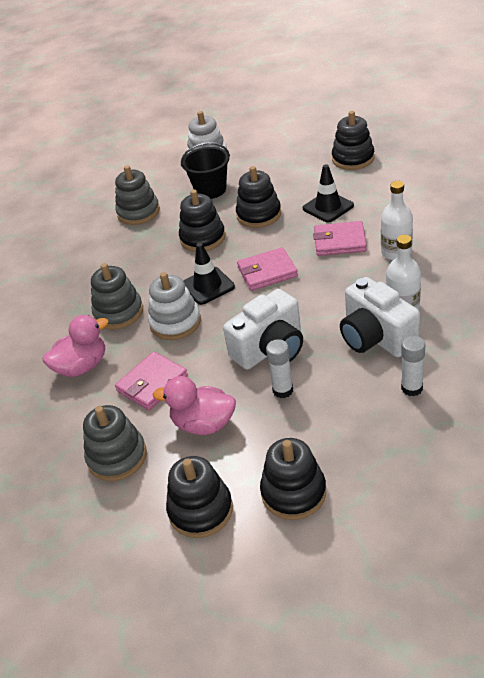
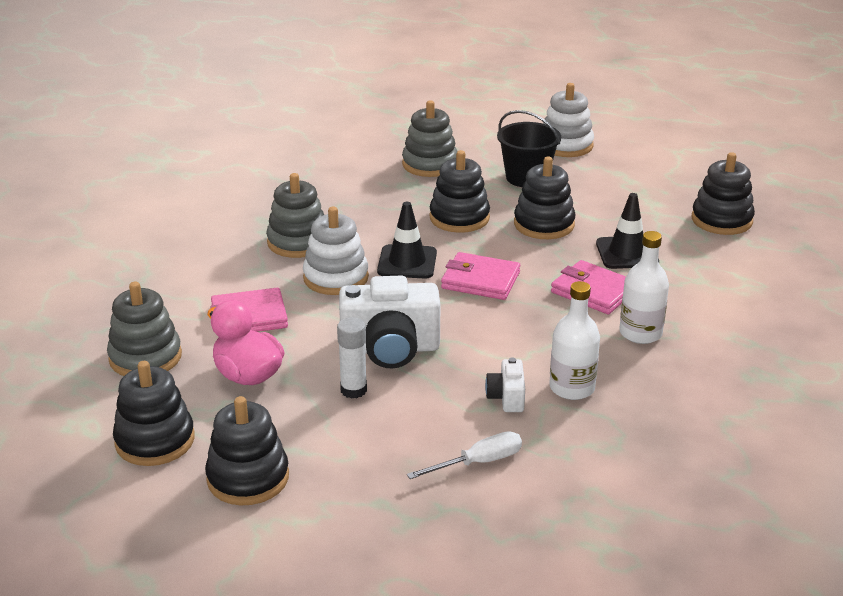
camera: 30 degrees right, 10 degrees down
(82, 366) = (211, 269): pink duck -> none
(376, 337) = (506, 397): white camera -> white camera, size x0.49
(412, 388) = (478, 462): white glue stick -> white screwdriver

